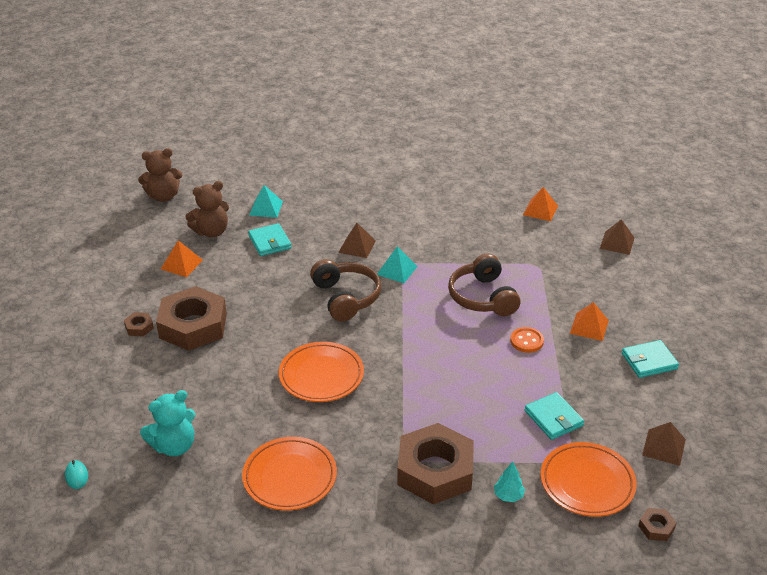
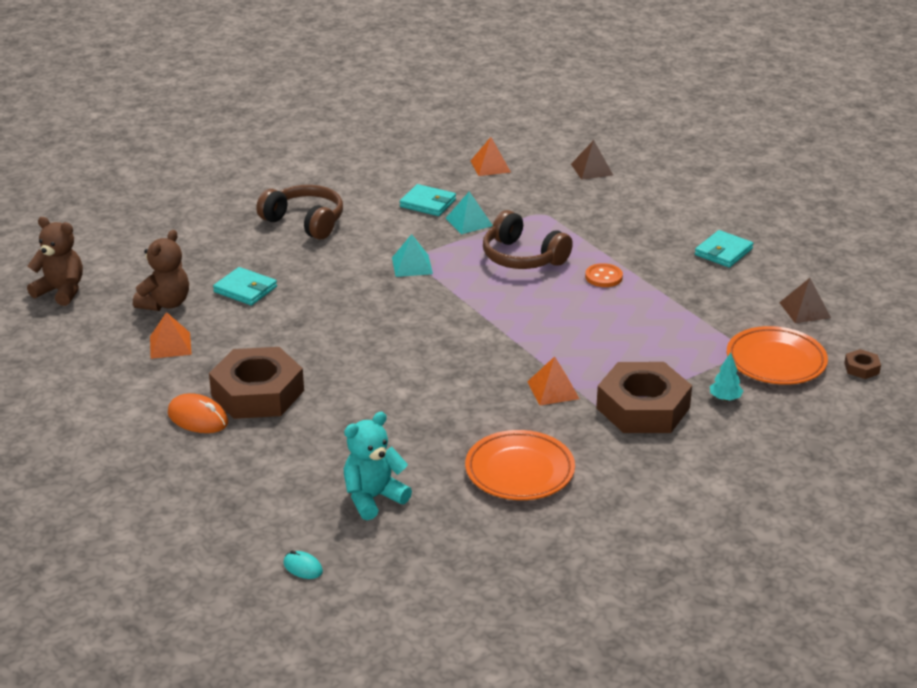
camera: 35 degrees left, 5 degrees down
(139, 327) = (198, 418): brown nut -> orange mouse
(163, 196) = (61, 291): brown teddy bear -> brown teddy bear turned 105 degrees counterclockwise
(174, 446) = (373, 498): turquoise teddy bear -> turquoise teddy bear turned 150 degrees counterclockwise
(266, 208) = (200, 261): turquoise pyramid -> turquoise pyramid (469, 222)
(321, 376) = (447, 380): orange plate -> none
(346, 298) = (390, 307): brown headphones -> brown headphones (305, 222)
(357, 246) = (345, 260): brown pyramid -> none
(553, 418) = (695, 326): turquoise wallet -> turquoise wallet (428, 203)
(589, 327) = (644, 245): orange pyramid -> orange pyramid (553, 390)

